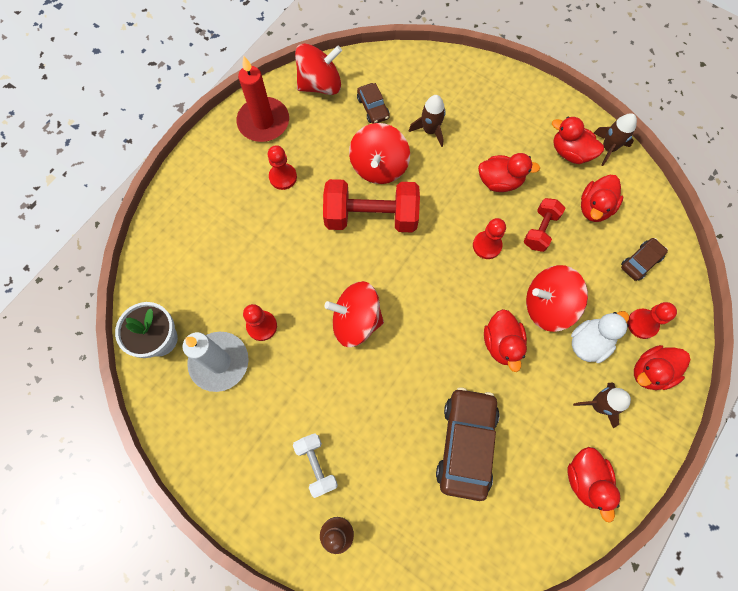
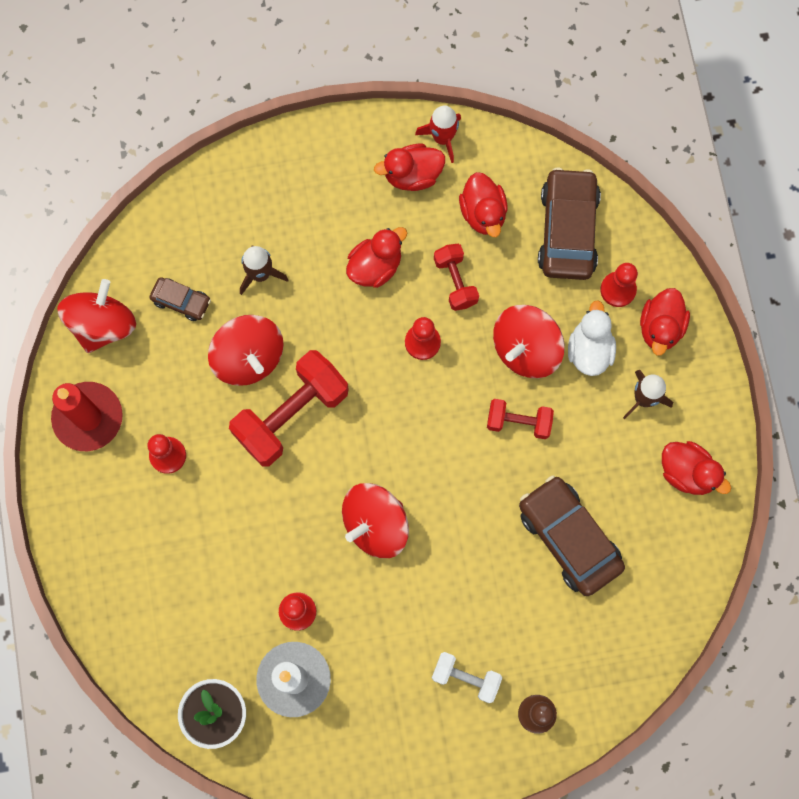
camera: 45 degrees left, 5 degrees up
(501, 343) = (518, 422): red duck -> red dumbbell
(608, 148) = (442, 138): brown rocket -> red rocket
(640, 262) = (567, 230): brown car -> brown car, size x1.94

